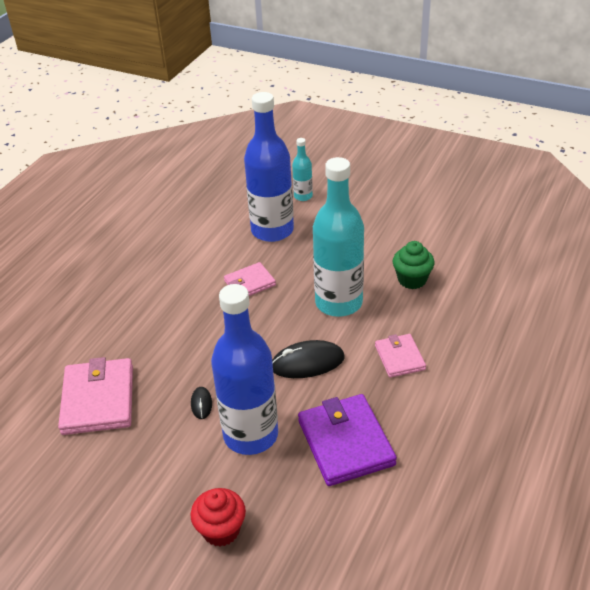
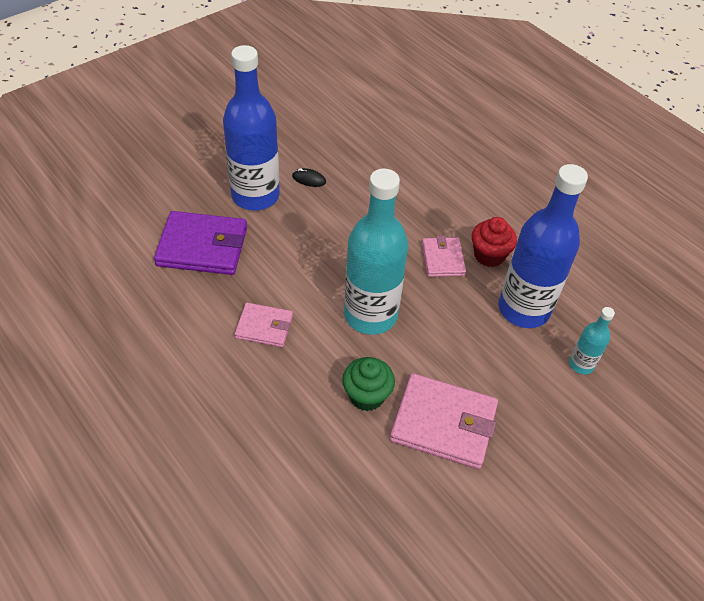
camera: 110 degrees right, 10 degrees up
(98, 399) = (355, 128): pink wallet -> pink wallet (443, 423)
(221, 530) = (187, 154): red cupcake -> red cupcake (489, 255)
(307, 363) = (306, 259): black mouse -> none

